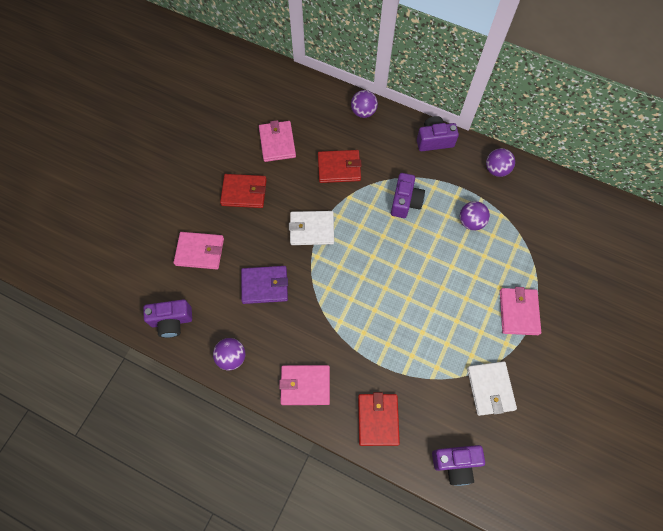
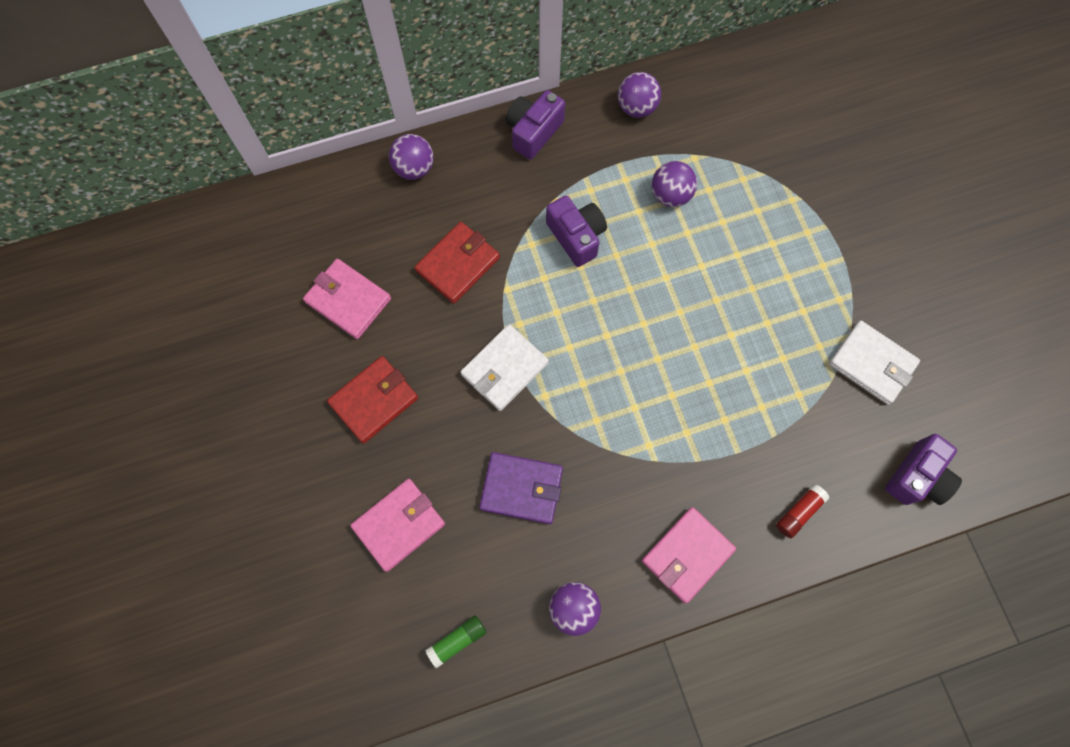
camera: 45 degrees left, 5 degrees up
(171, 321) = (457, 640): purple camera -> green glue stick
(264, 285) = (521, 488): purple wallet -> purple wallet turned 60 degrees clockwise
(378, 419) = (799, 512): red wallet -> red glue stick
(518, 312) = (817, 252): pink wallet -> none

